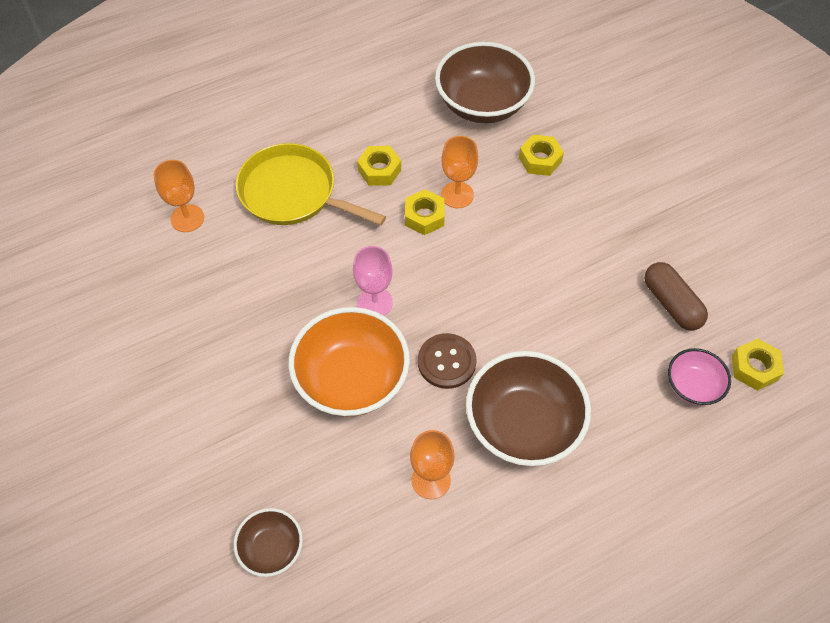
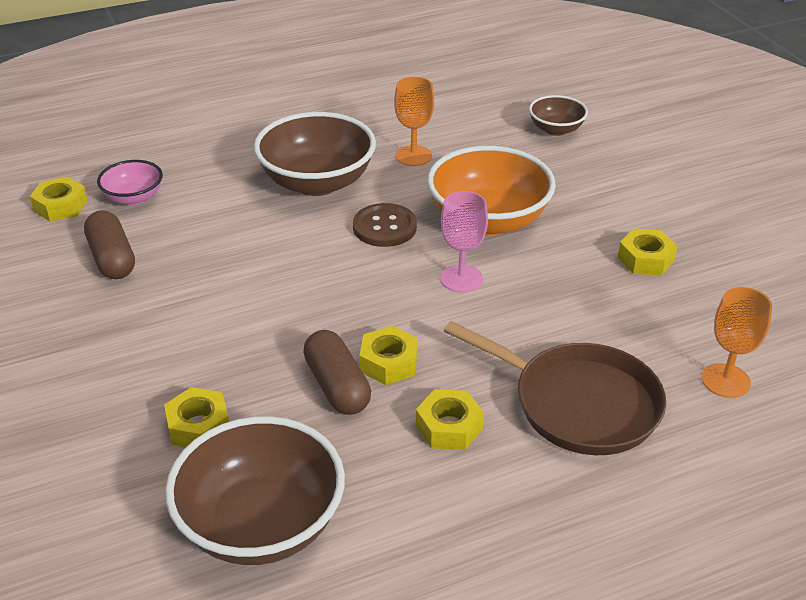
camera: 175 degrees left, 20 degrees down
(216, 337) = (645, 259): none -> yellow nut
(292, 193) = (579, 404): yellow pan -> brown pan
(457, 195) = (337, 386): orange goblet -> brown capsule

